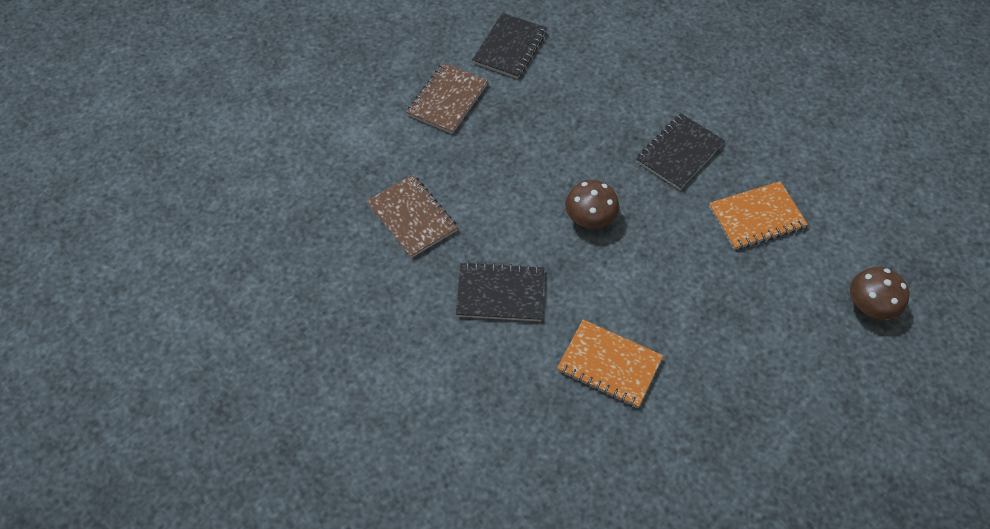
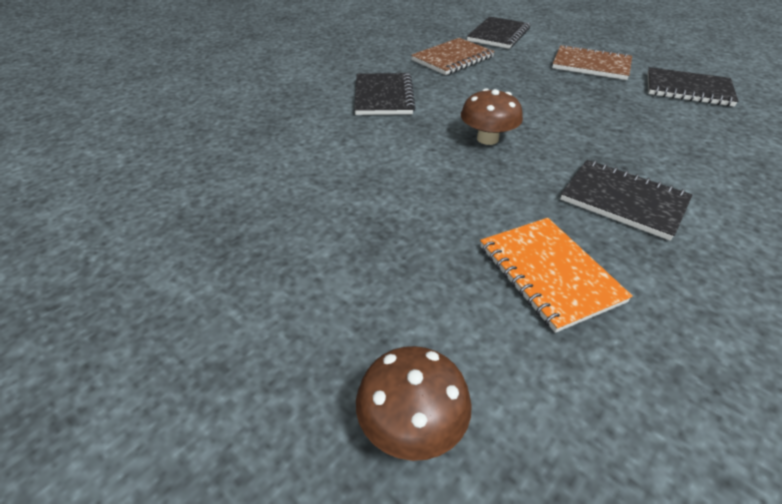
camera: 85 degrees right, 15 degrees down
(348, 160) = (498, 35): none -> black notebook
(609, 365) = (306, 152): orange notebook -> none

